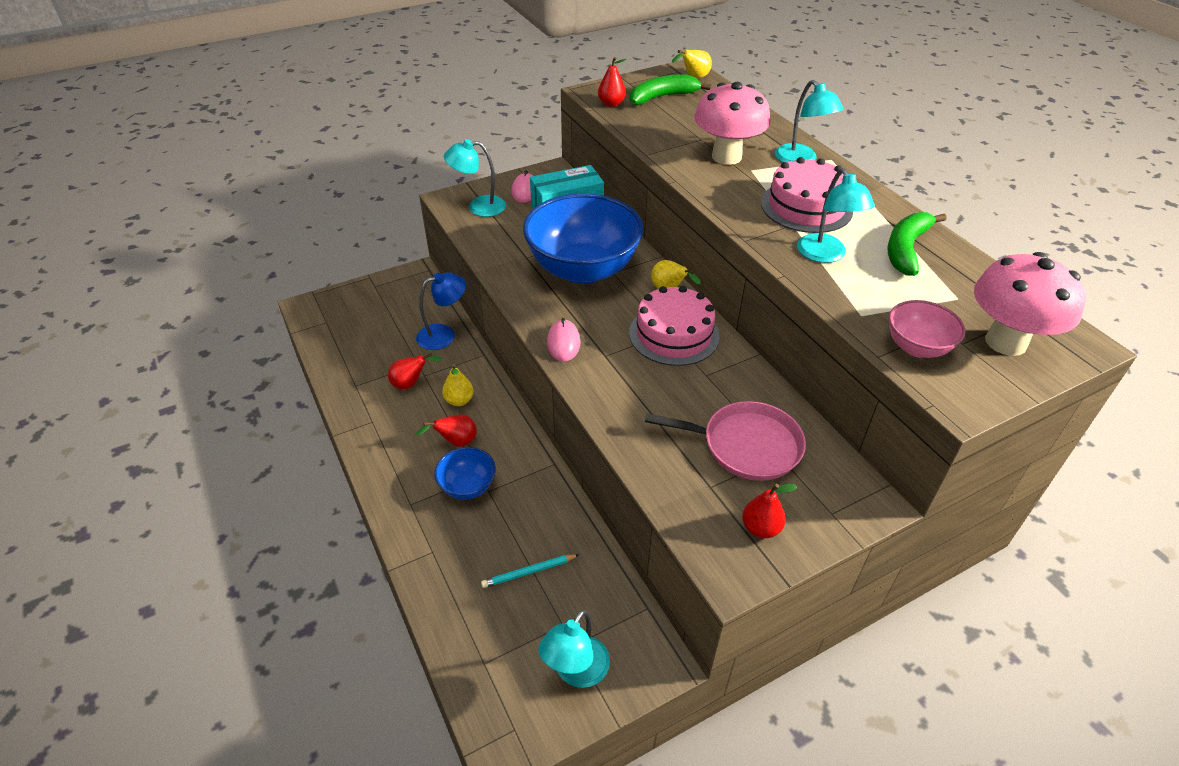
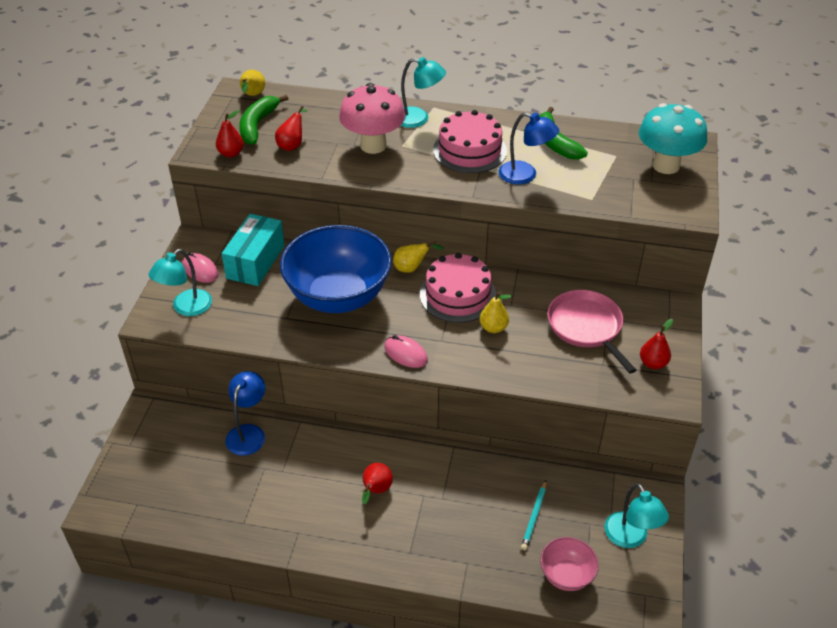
camera: 50 degrees left, 0 degrees up
(411, 383) = (282, 485): red pear -> red pear (292, 145)
(459, 400) = (334, 464): yellow pear -> yellow pear (493, 328)
(467, 487) = (427, 508): blue bowl -> none
(746, 445) = (586, 327): pink pan -> pink pan turned 75 degrees counterclockwise
(825, 255) = (525, 175): turquoise lamp -> blue lamp
(917, 347) = (638, 198): pink bowl -> pink bowl (566, 575)
(1005, 342) = (666, 165): pink mushroom -> turquoise mushroom

